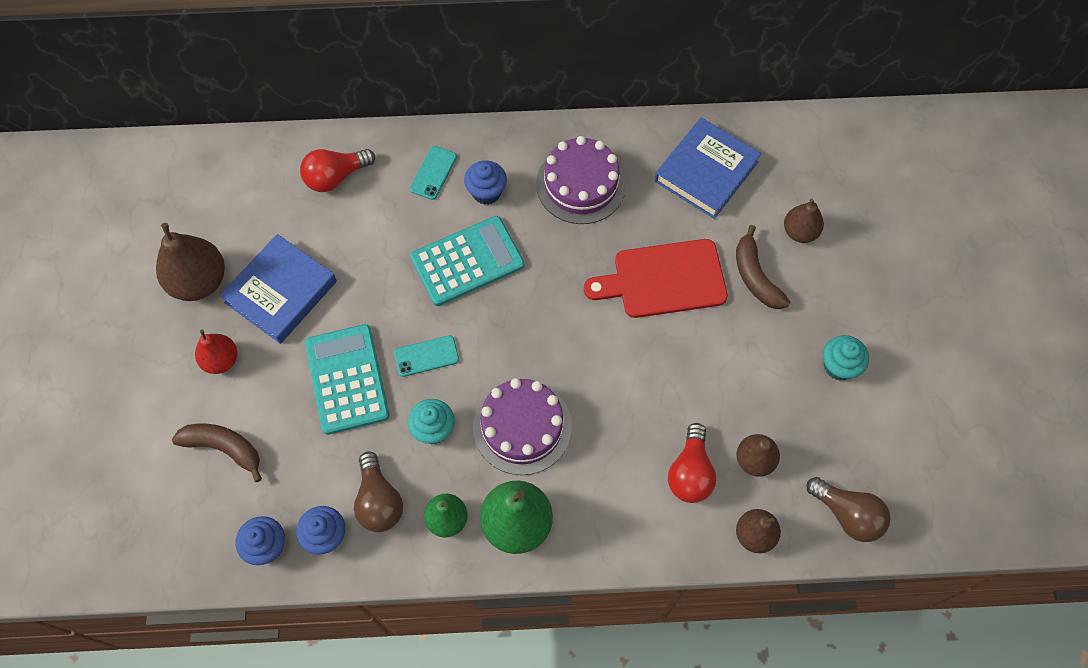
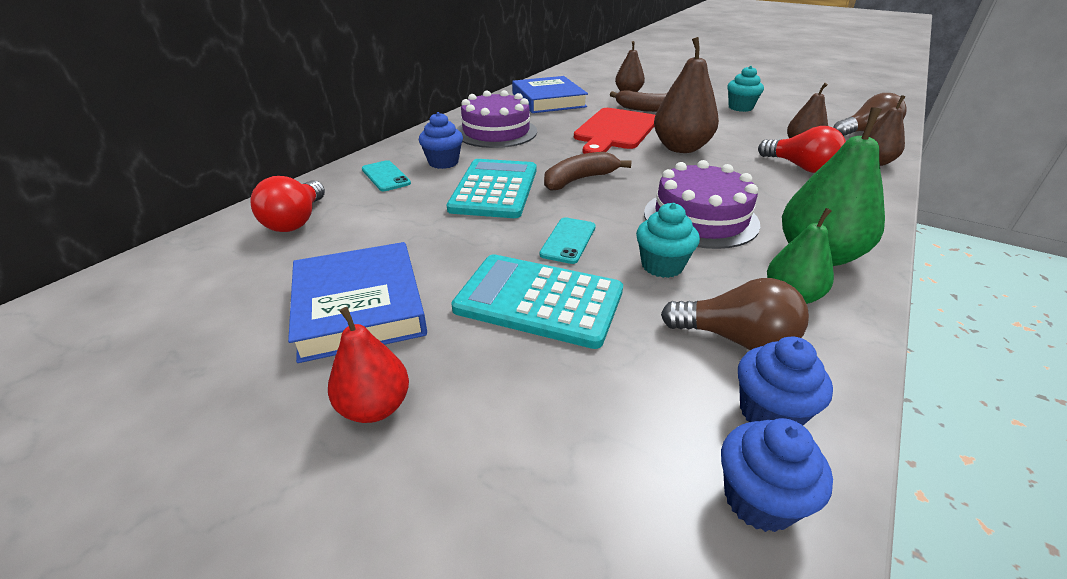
camera: 55 degrees left, 30 degrees down
(199, 281) = (229, 375): brown pear -> brown pear (681, 148)
(224, 448) = (526, 474): brown banana -> brown banana (579, 180)

